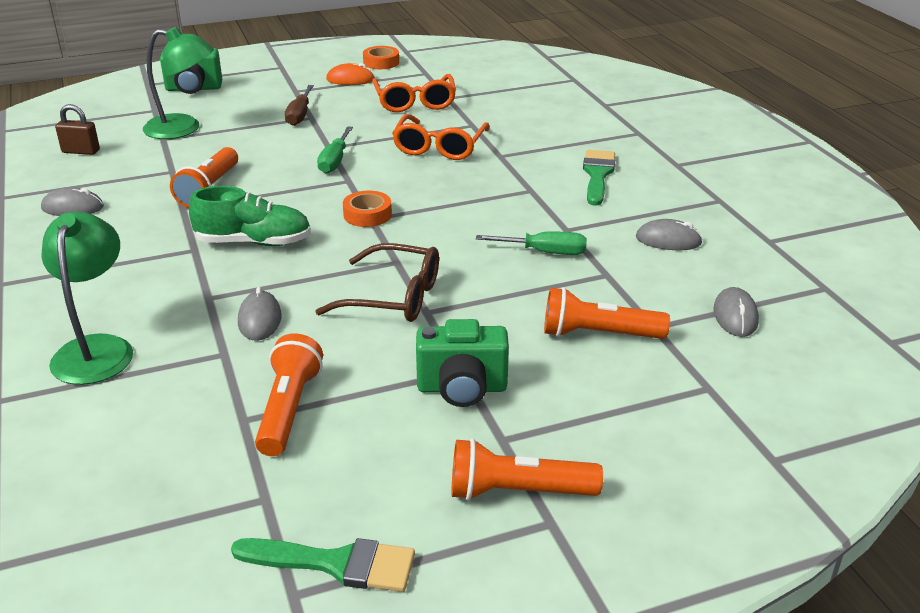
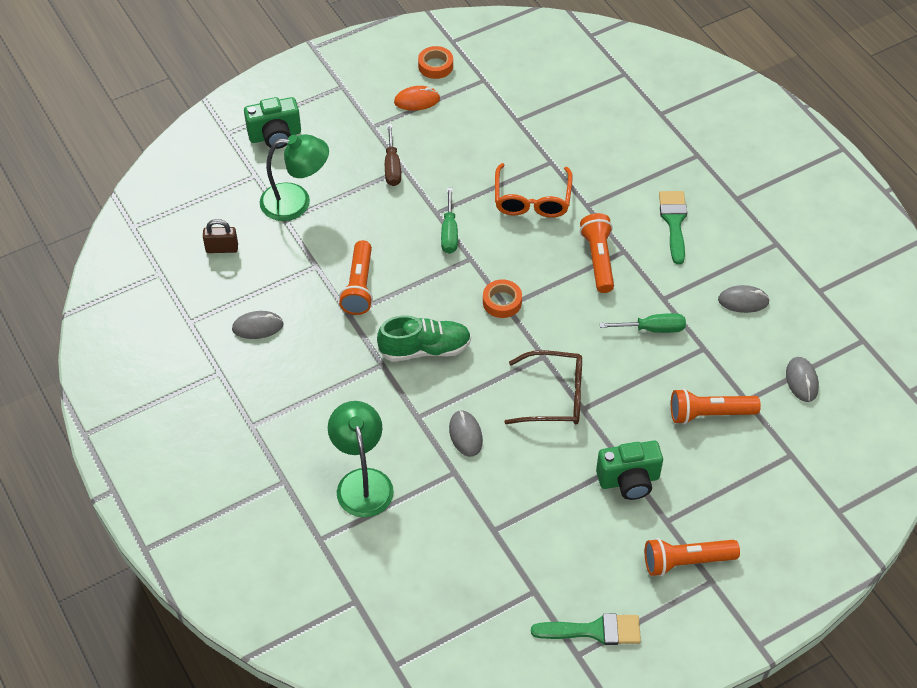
camera: 10 degrees left, 20 degrees up
(288, 409) = (520, 517): orange flashlight -> orange flashlight (598, 260)
(415, 102) = (489, 131): orange glasses -> none

